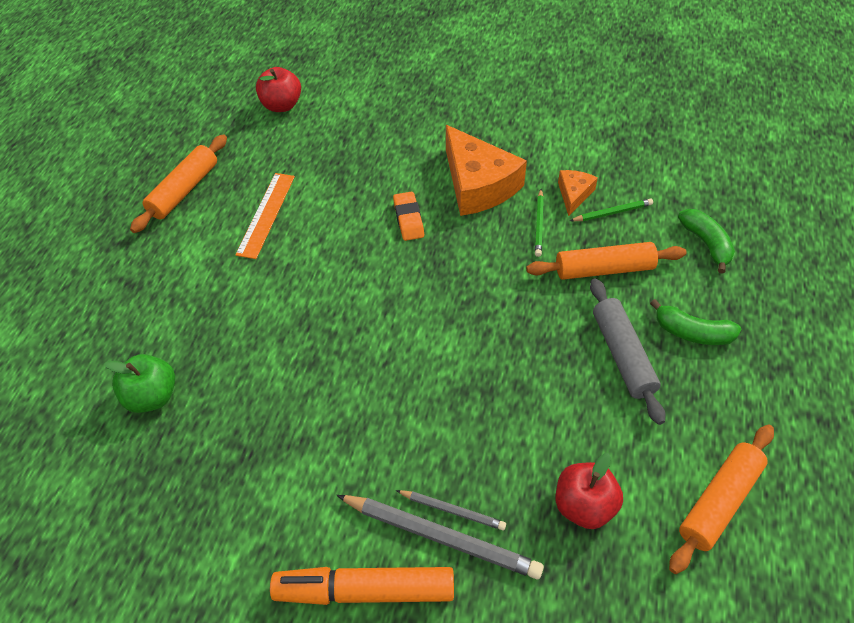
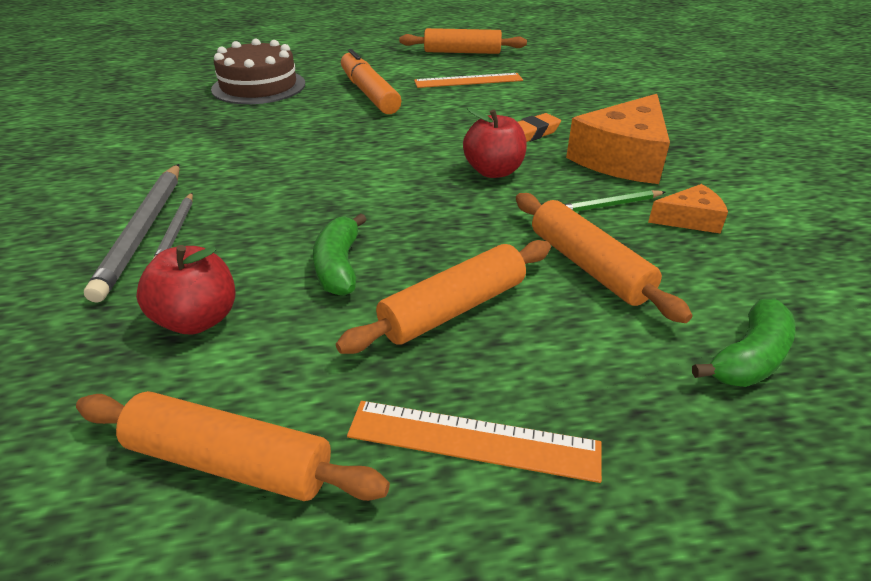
camera: 65 degrees right, 15 degrees down
(152, 396) = (259, 86): green apple -> brown cake
(281, 105) = (597, 59): red apple -> red apple (493, 171)
(365, 590) = (83, 204): orange marker -> orange marker (369, 93)
(612, 212) = (697, 254): green pencil -> none
(622, 355) = (453, 309): grey rolling pin -> orange rolling pin
(692, 332) = (547, 373): green banana -> green banana (339, 267)
(731, 384) = (473, 440): none -> orange ruler

